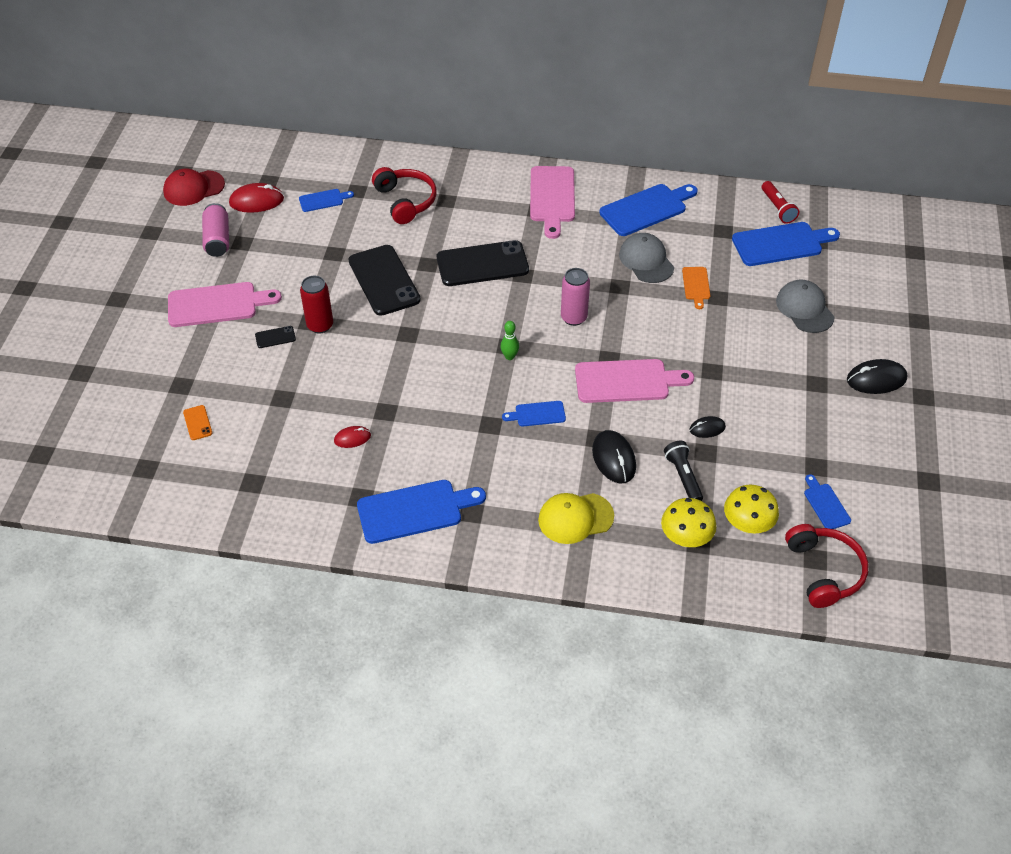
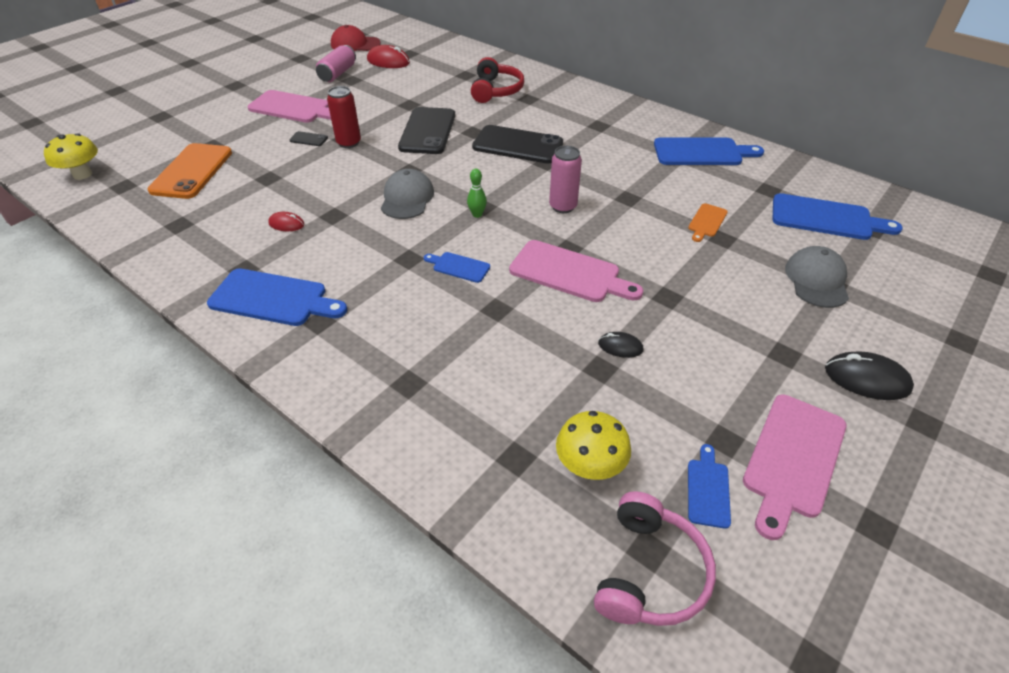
camera: 30 degrees right, 5 degrees down
(198, 423) = (192, 171): orange phone -> orange phone, size x2.40
(323, 200) = (435, 73): blue cutting board -> none
(552, 197) = (620, 121): pink cutting board -> pink cutting board (792, 459)
(575, 518) = (408, 371): yellow cap -> none
(614, 459) = (497, 334): black mouse -> none
(646, 261) = (670, 188): grey cap -> grey cap (407, 198)
(683, 477) = (555, 382): black flashlight -> none
(685, 538) = (505, 446): yellow mushroom -> yellow mushroom (82, 174)
(777, 208) = (842, 190): red flashlight -> none
(824, 571) = (650, 572): red headphones -> pink headphones

